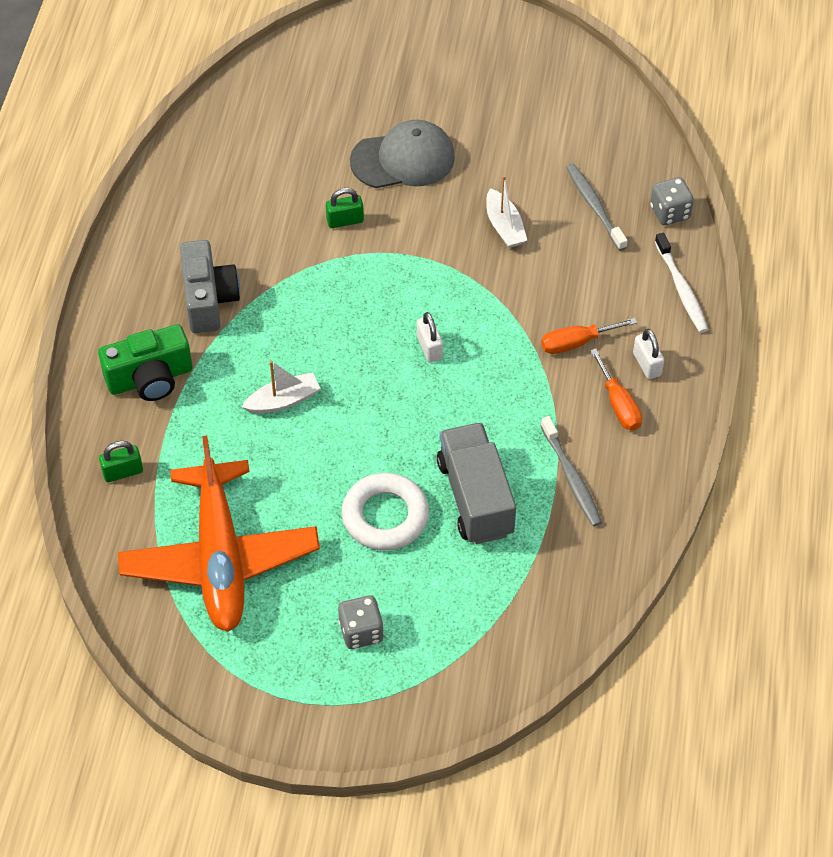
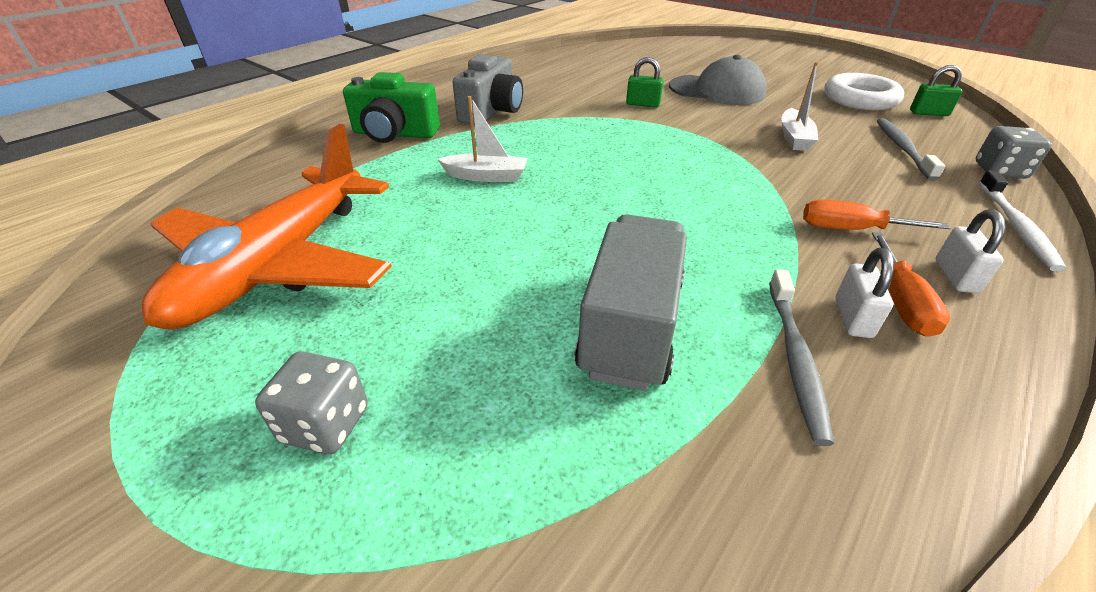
camera: 30 degrees right, 15 degrees down
(123, 472) = (294, 174): green padlock -> green padlock (928, 113)
(385, 516) = (496, 299): white ring -> white ring (859, 99)
(429, 348) = (665, 185): white padlock -> white padlock (852, 318)

